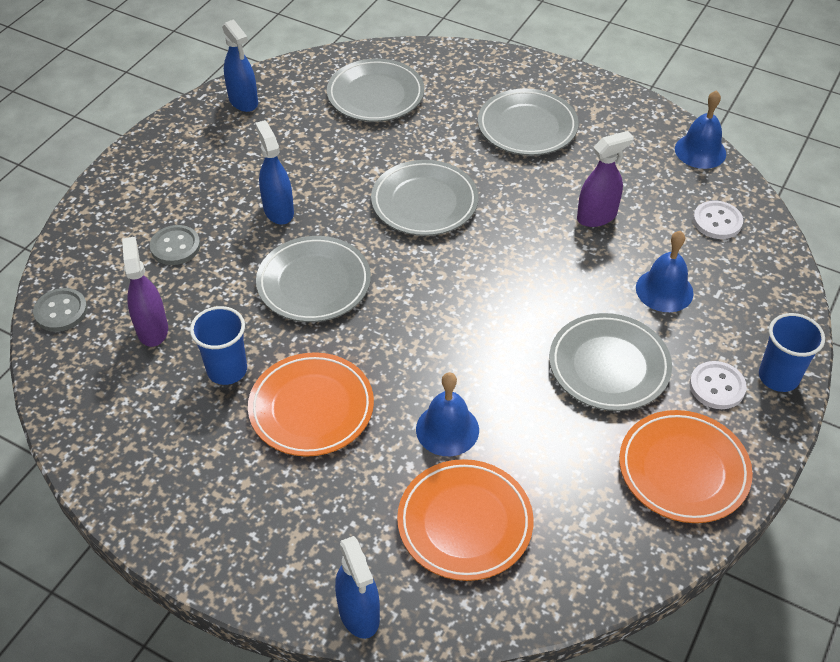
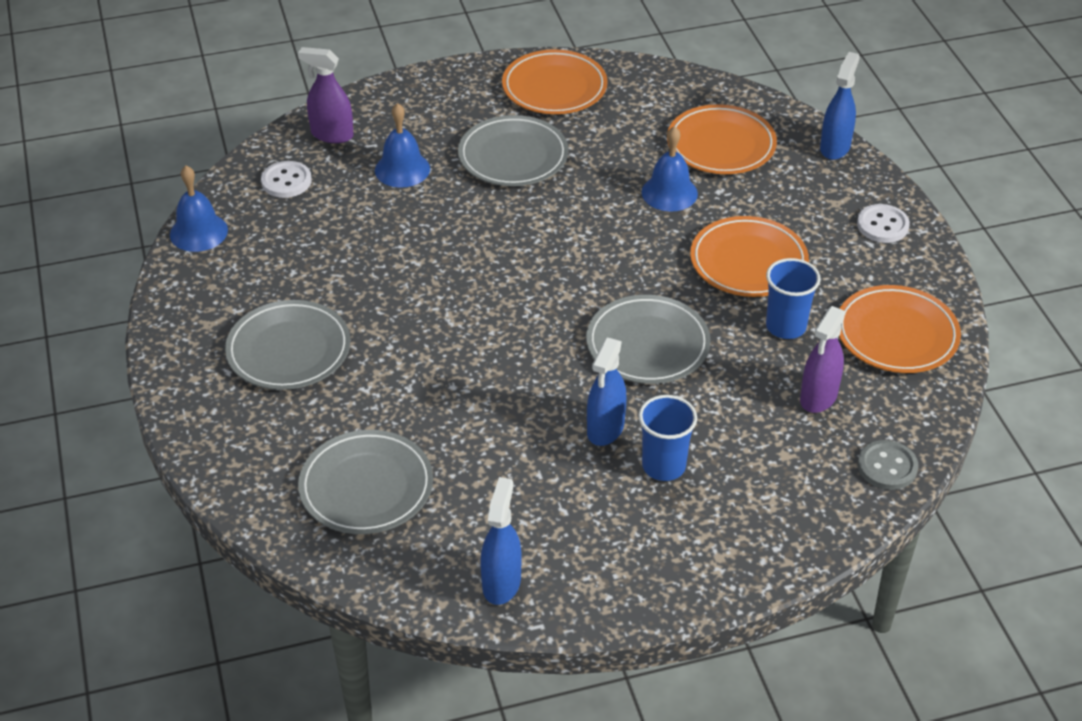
camera: 135 degrees left, 5 degrees down
(131, 427) = (896, 334): none -> orange plate
(175, 246) = (732, 459): grey button -> none
(424, 202) = (474, 347): grey plate -> none
(597, 216) = (361, 243): purple spray bottle -> purple spray bottle (332, 134)
(717, 386) = (465, 106): white button -> white button (882, 225)
(778, 377) = (420, 86): blue cup -> blue cup (663, 466)

